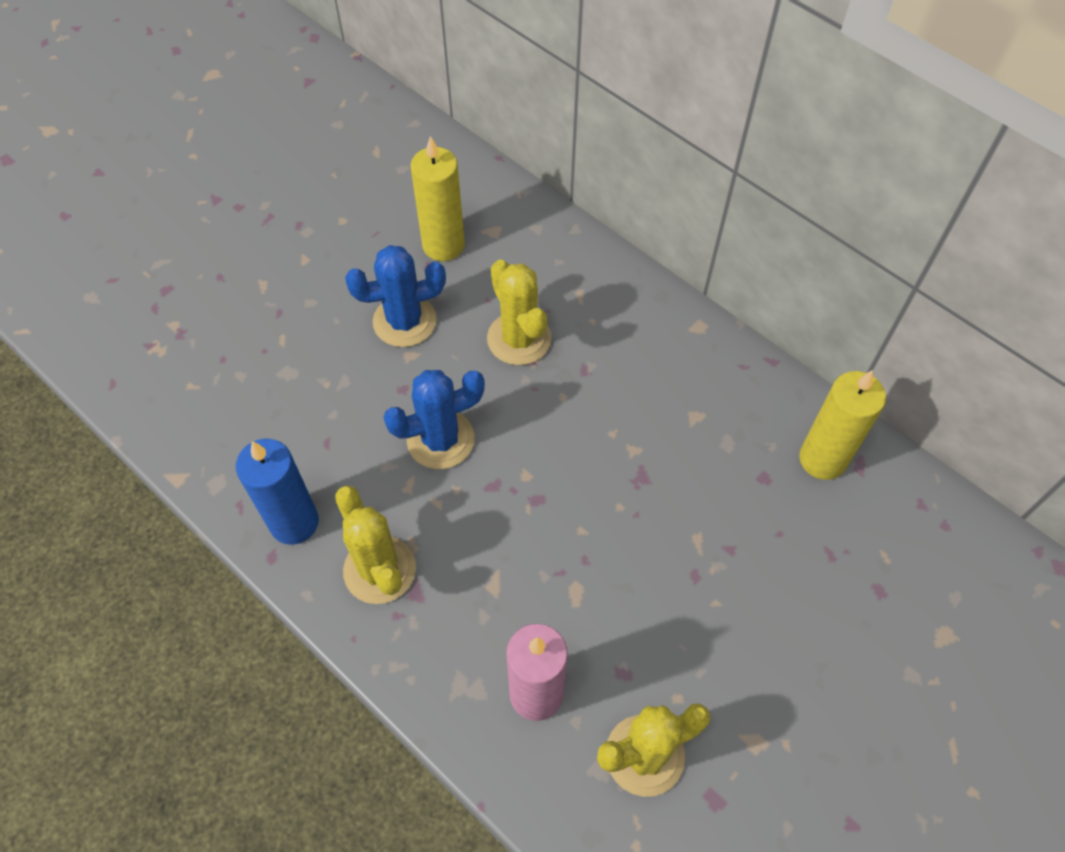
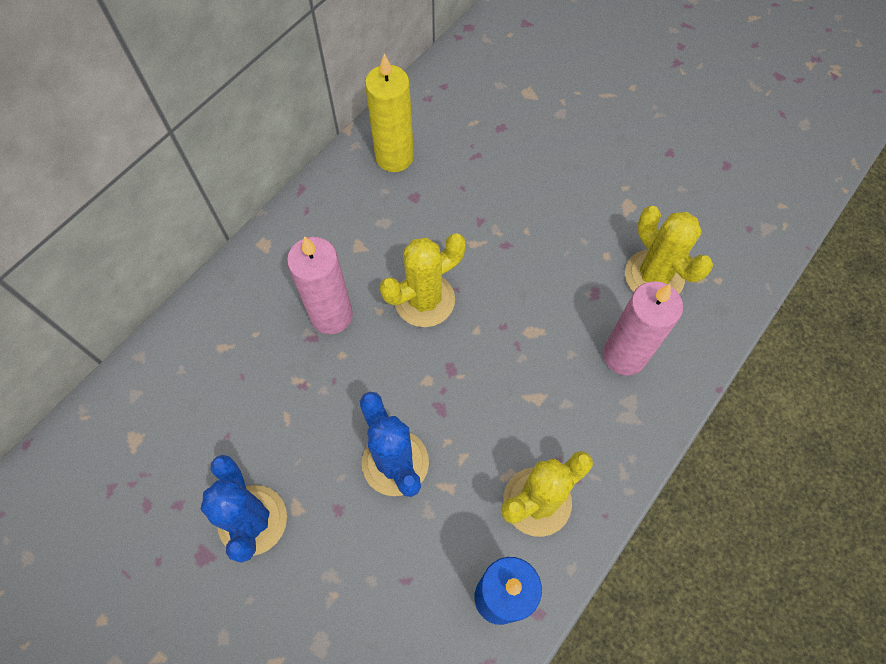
camera: 95 degrees left, 5 degrees up
(443, 245) = (150, 491): yellow candle -> none
(519, 339) = (276, 400): yellow cactus -> yellow cactus (424, 300)
(609, 387) = (331, 315): none -> pink candle

